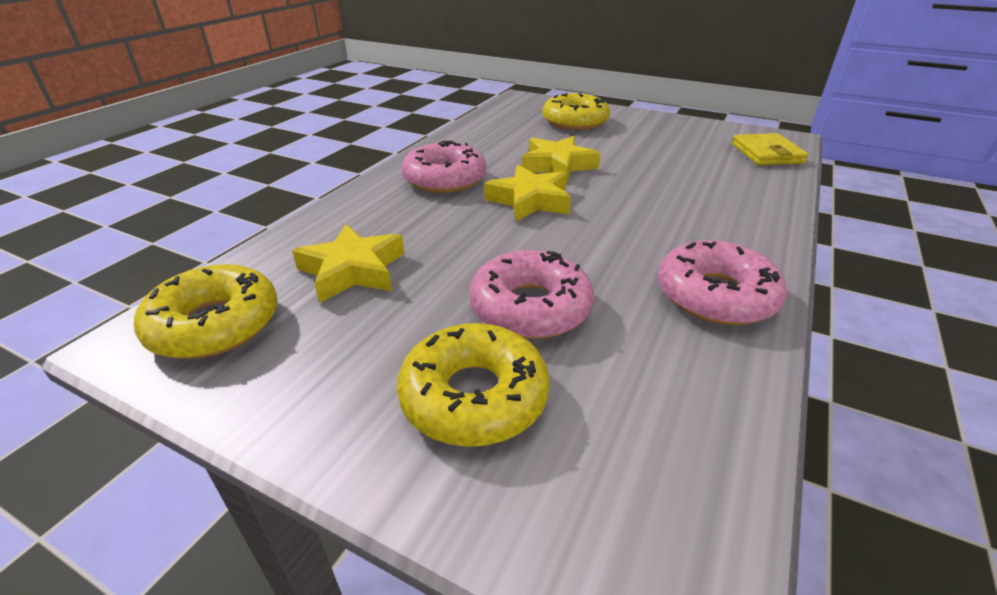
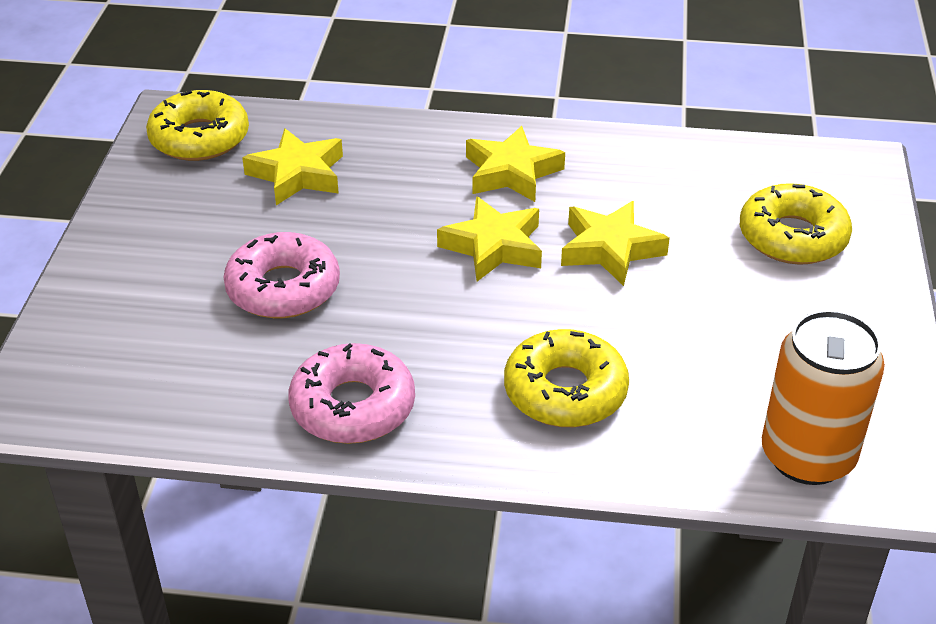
camera: 70 degrees right, 5 degrees up
(445, 179) = (511, 172): pink donut -> yellow star
(474, 396) = (163, 283): yellow donut -> yellow donut (565, 391)
(766, 153) = (807, 456): yellow wallet -> orange can

